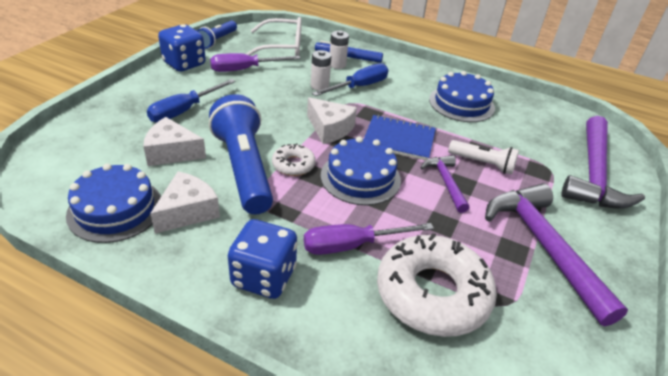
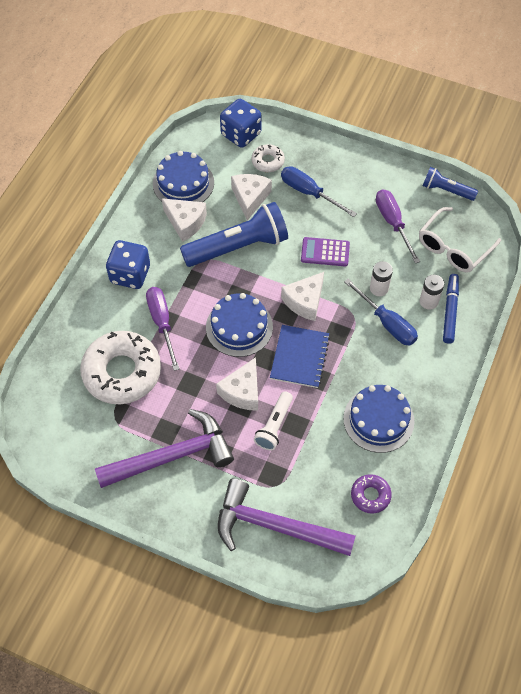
camera: 90 degrees right, 20 degrees up
(184, 64) = (389, 175): blue dice -> blue dice (241, 134)
(269, 110) = (325, 252): none -> purple calculator
(282, 46) = (453, 248): white glasses -> white glasses turned 45 degrees clockwise
(293, 165) = (248, 279): white donut -> white donut (268, 161)
(446, 182) = (242, 391): purple hammer -> white cheese
(537, 117) = (370, 495): none -> purple donut

